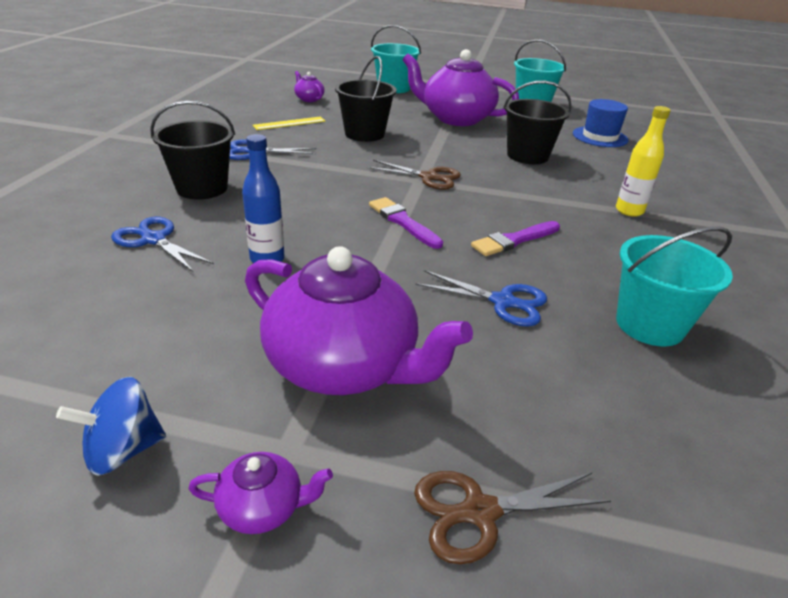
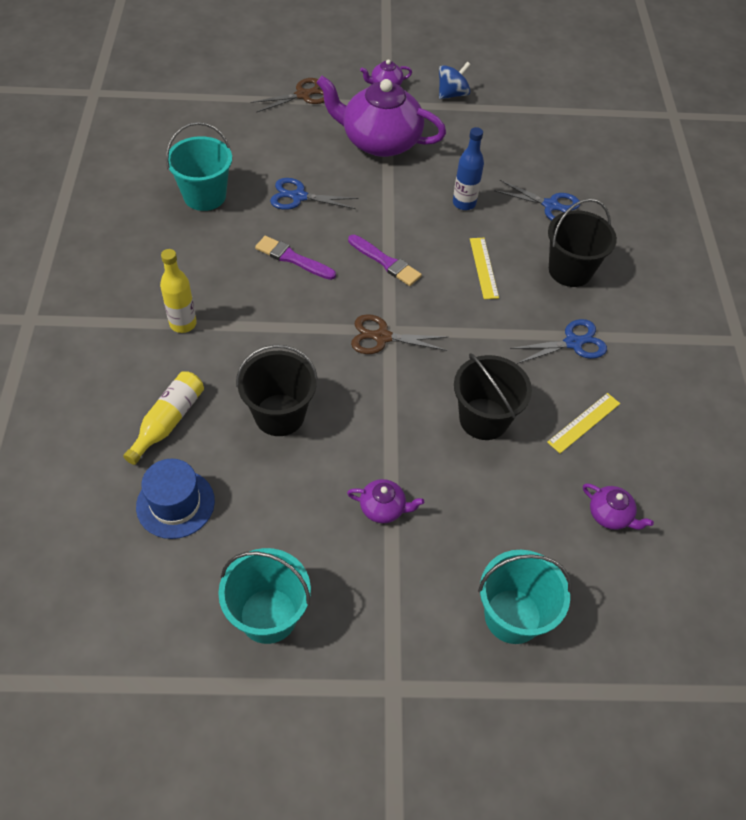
camera: 165 degrees right, 20 degrees up
(294, 202) = (484, 268): none -> yellow ruler
(456, 118) = (383, 508): purple teapot -> purple teapot, size x0.43
(514, 240) = (292, 258): purple brush -> purple brush turned 105 degrees counterclockwise
(619, 165) = (168, 421): none -> yellow bottle

